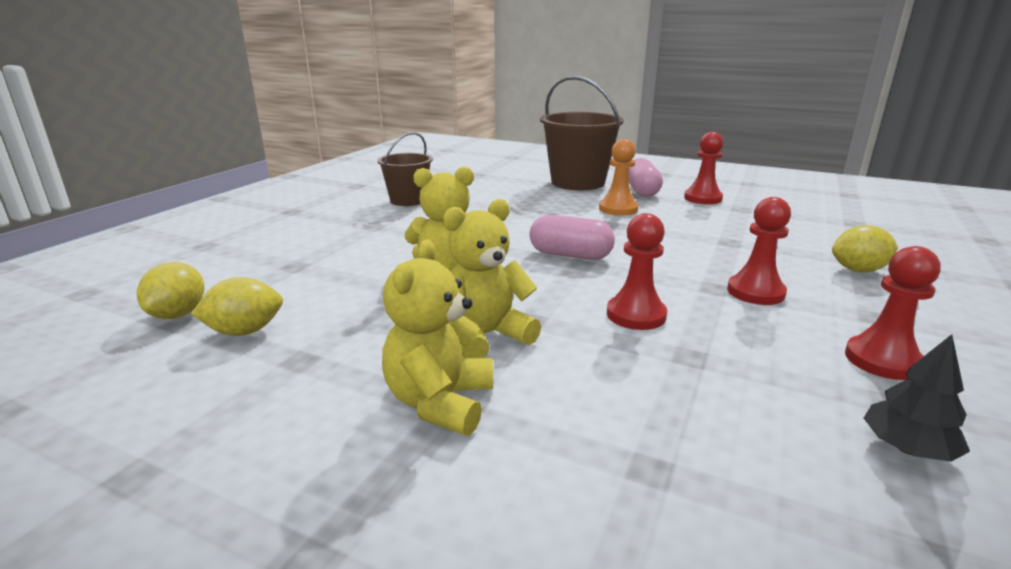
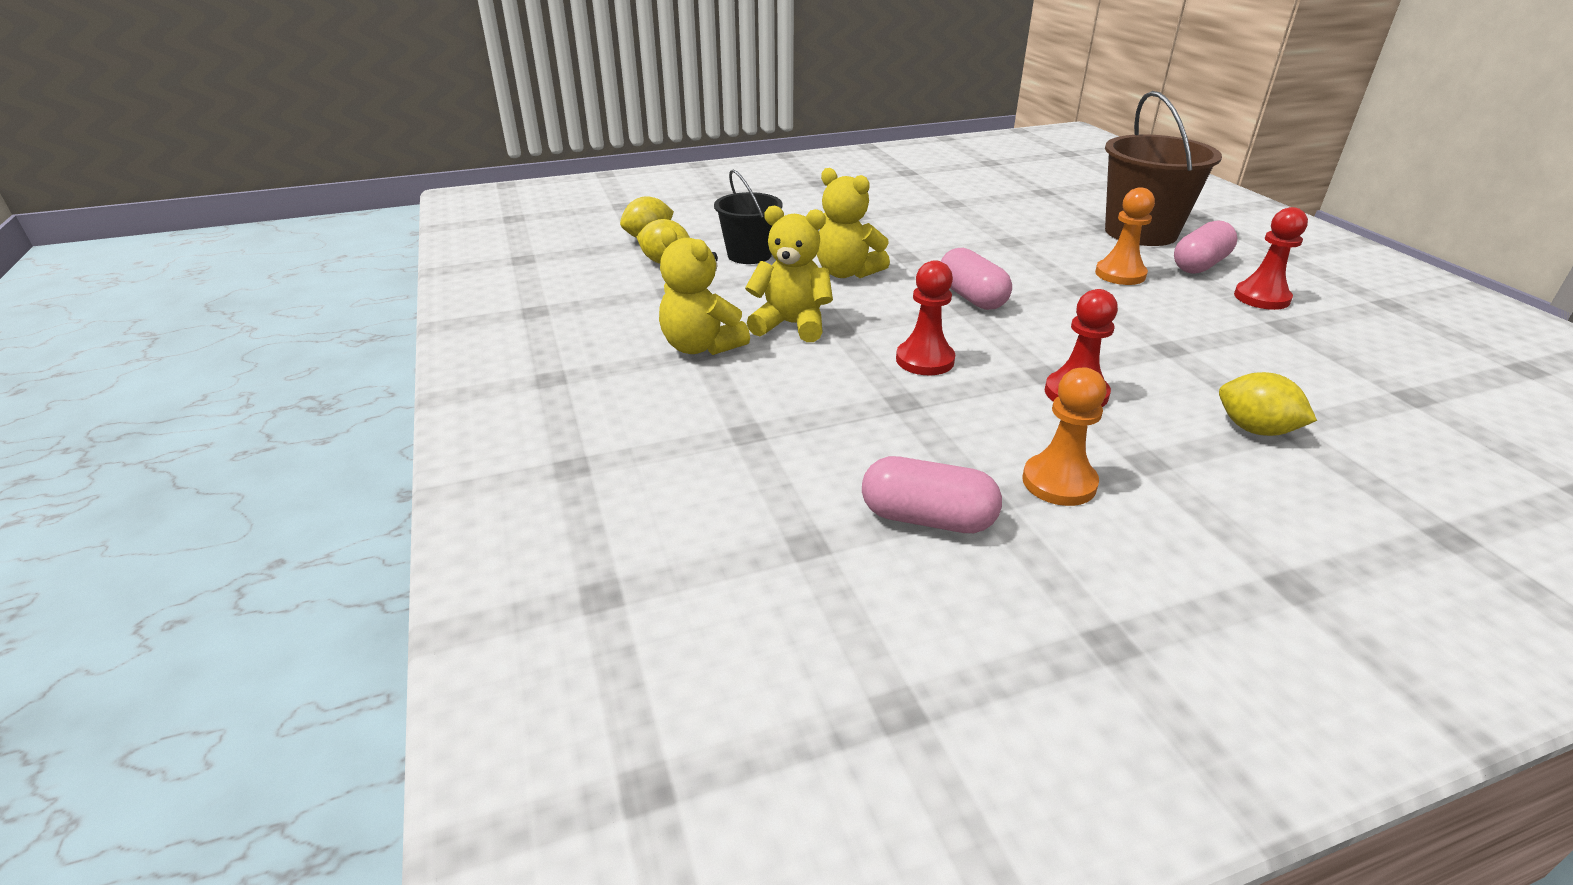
camera: 45 degrees right, 10 degrees up
(330, 290) = (749, 255): none -> black bucket
(408, 200) = (926, 200): brown bucket -> none
(440, 402) = (701, 347): yellow teddy bear -> yellow teddy bear turned 105 degrees counterclockwise
(882, 360) = (1059, 482): red pawn -> orange pawn
(907, 449) = (927, 518): black tree -> pink capsule

